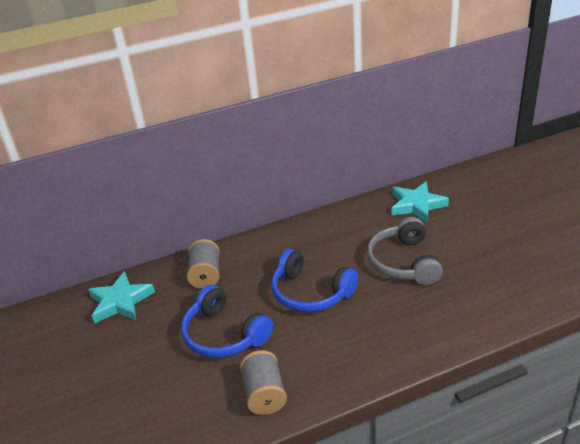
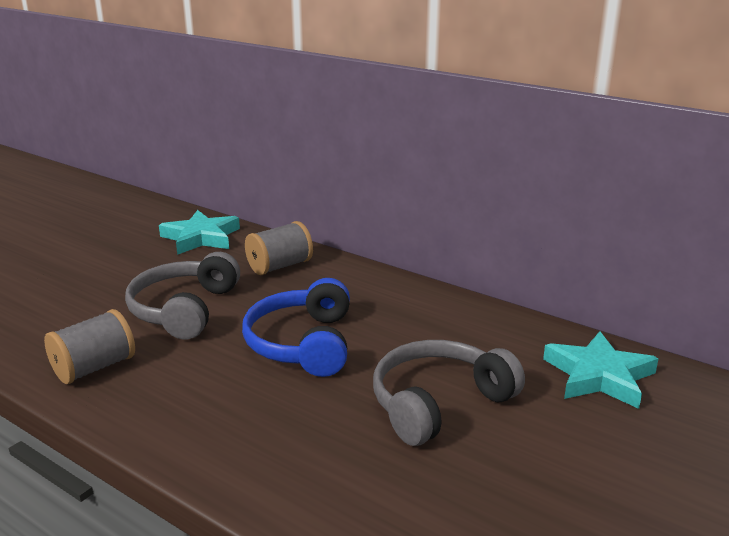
camera: 55 degrees right, 10 degrees down
(224, 334) = (184, 309): blue headphones -> grey headphones

